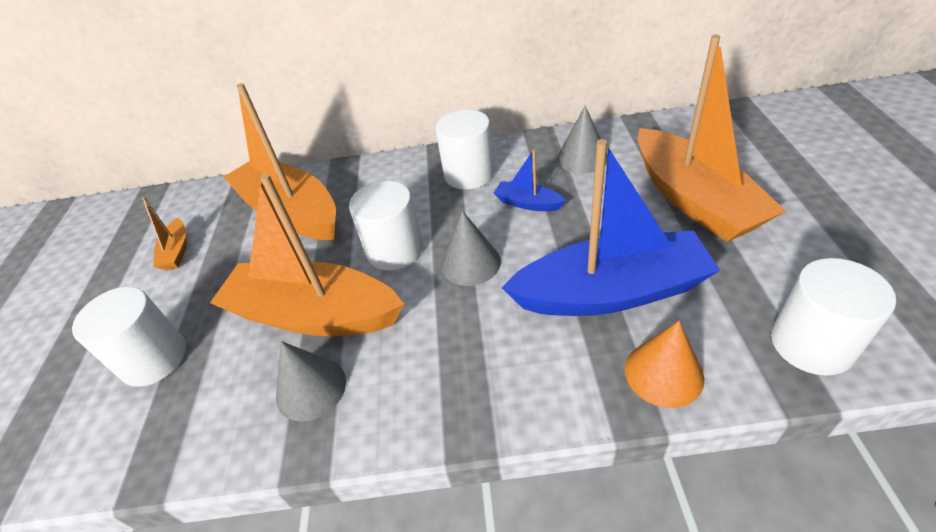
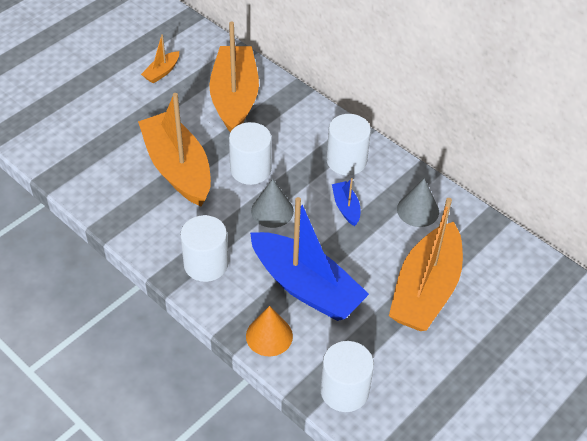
camera: 40 degrees right, 5 degrees up
(154, 359) = (99, 126): white cylinder -> white cylinder (206, 264)
(311, 388) = (138, 201): grey cone -> none

